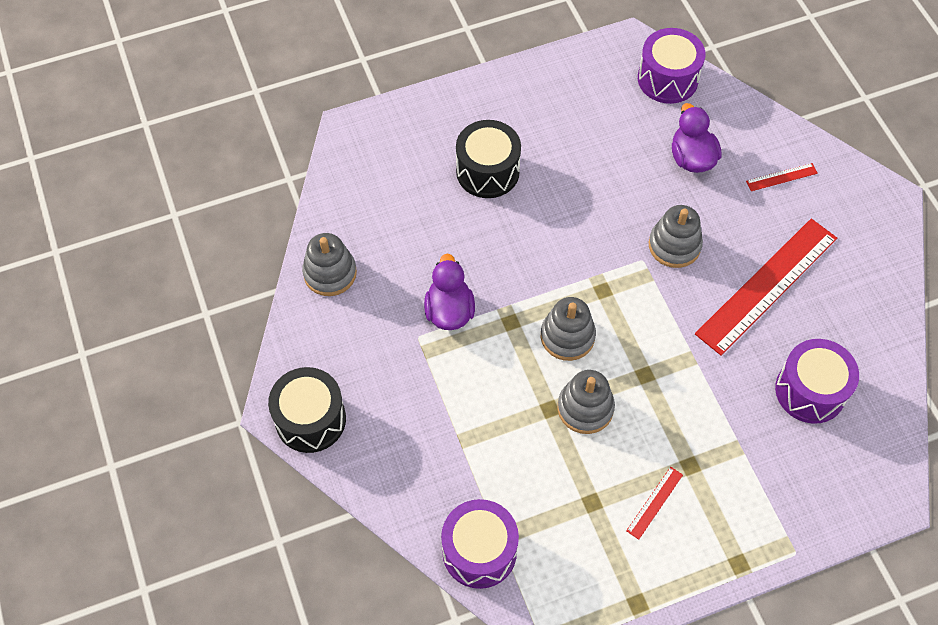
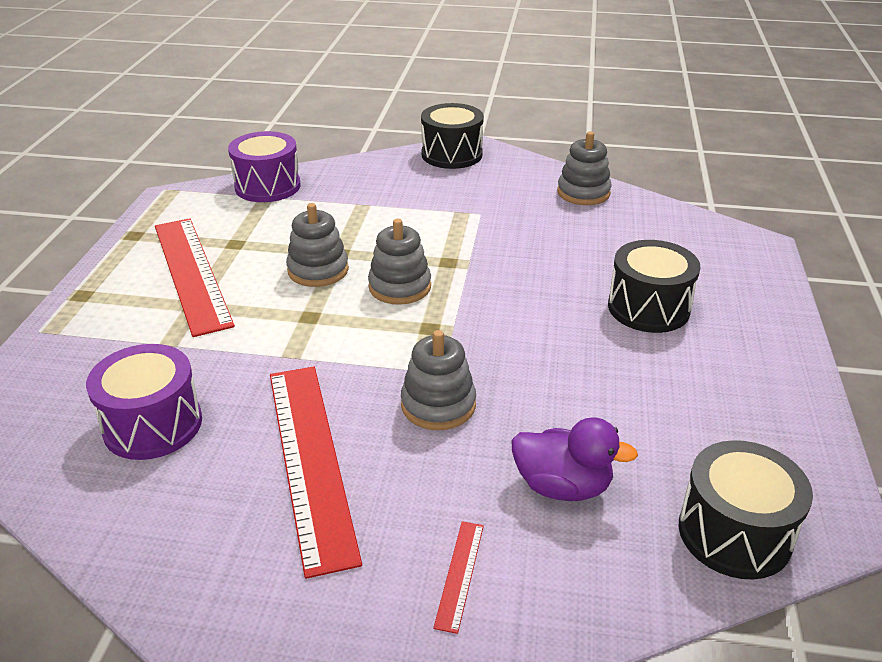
camera: 120 degrees right, 25 degrees down
(449, 311) = (491, 235): purple duck -> none
(654, 502) = (191, 273): red ruler -> red ruler, size x2.45
(667, 79) = (734, 533): purple drum -> black drum

